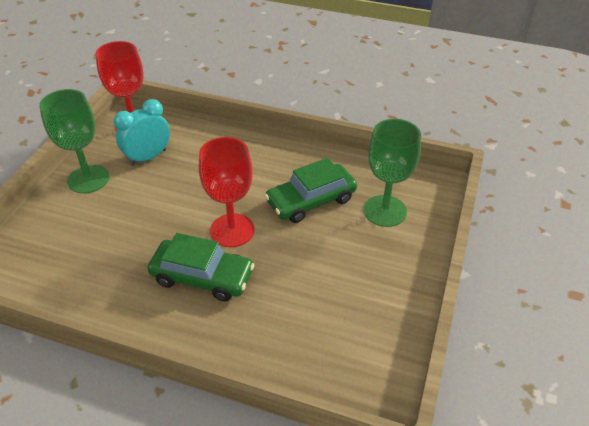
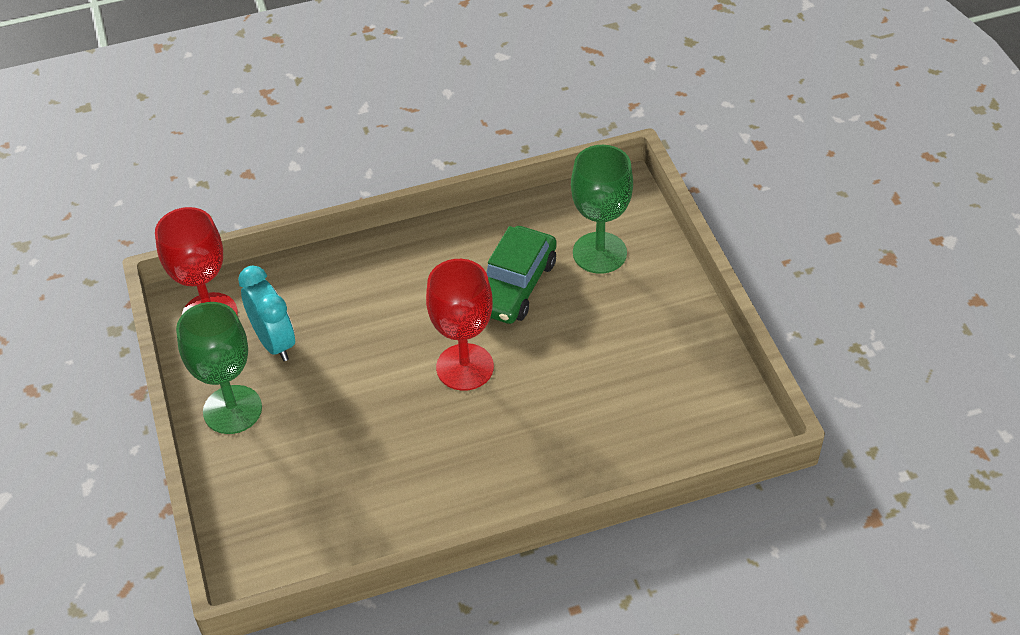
camera: 35 degrees left, 5 degrees up
(148, 157) = (274, 342): turquoise clock -> turquoise clock turned 135 degrees clockwise
(202, 277) = (485, 432): green car -> none

